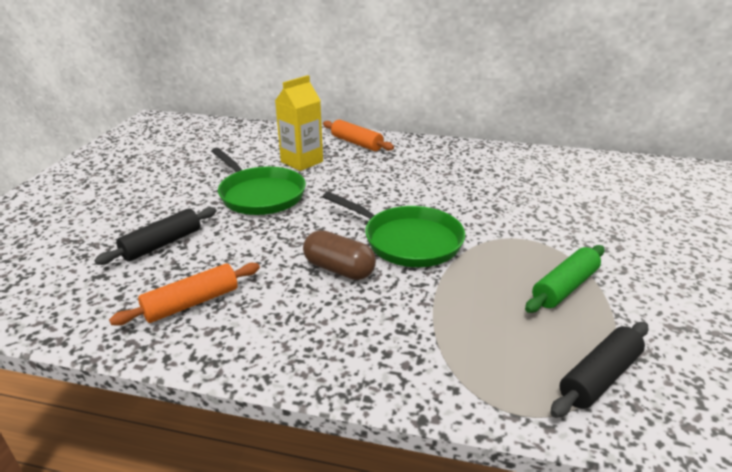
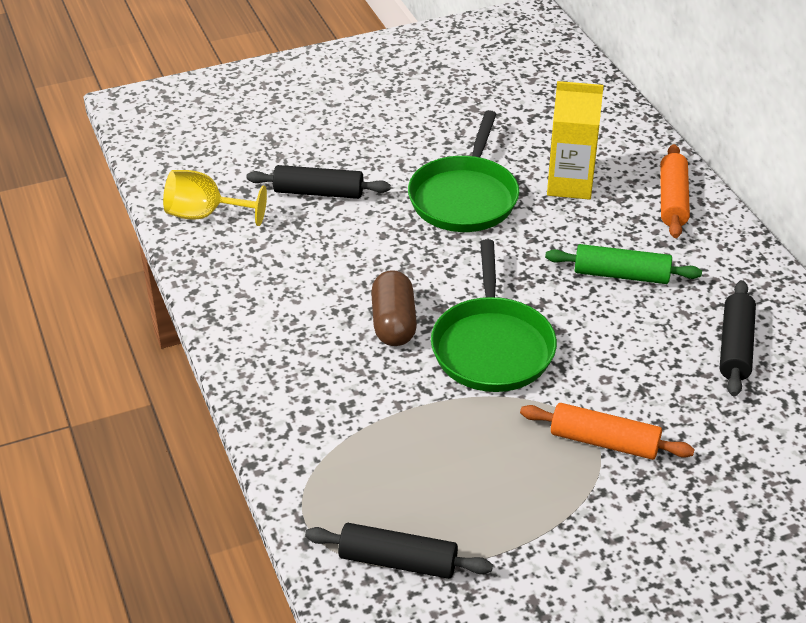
camera: 55 degrees right, 10 degrees up
(89, 309) = (205, 215): none -> yellow goblet
(191, 303) = (262, 263): orange rolling pin -> orange rolling pin (604, 442)
(488, 171) = (735, 347): none -> black rolling pin
(564, 287) = (525, 498): green rolling pin -> green rolling pin (621, 275)

